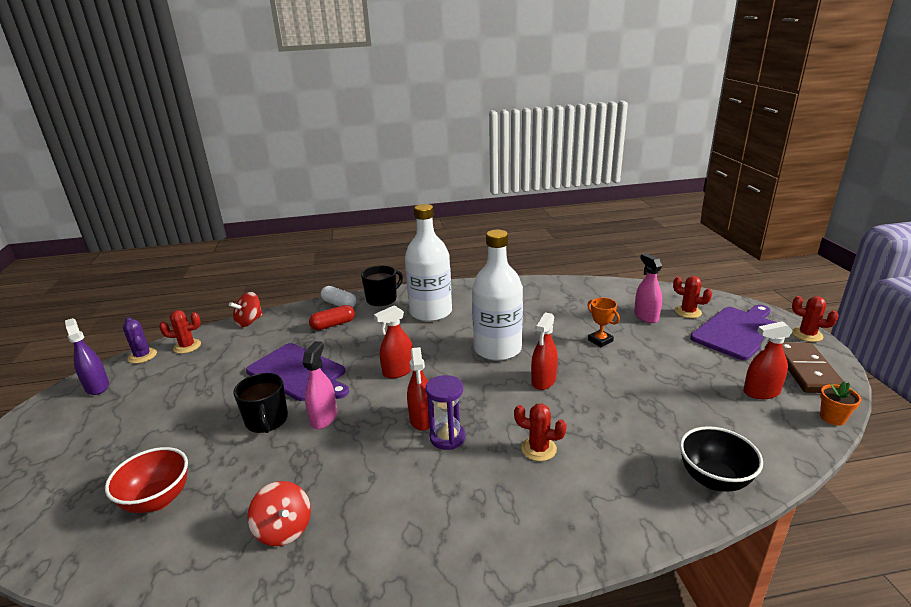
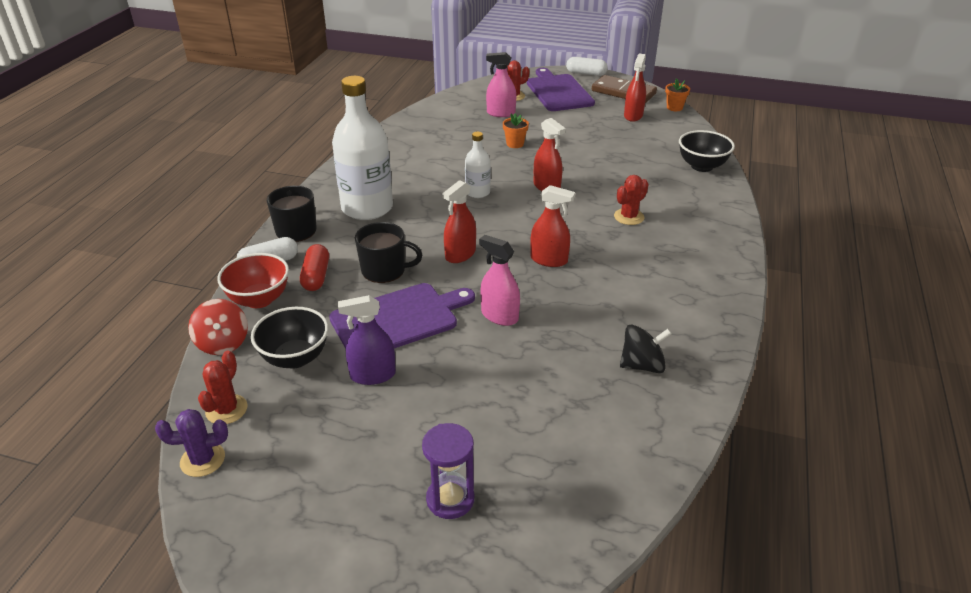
camera: 65 degrees left, 10 degrees up
(97, 386) = (246, 513): purple spray bottle -> purple spray bottle (373, 375)
(158, 500) = (550, 449): red bowl -> red bowl (259, 299)
(242, 350) = (295, 358): none -> black bowl
(267, 420) = (471, 355): black mug -> black mug (384, 270)
(284, 529) = (642, 365): red spinning top -> black spinning top
(398, 371) = (460, 254): red spray bottle -> red spray bottle turned 45 degrees clockwise
(447, 437) = (584, 253): purple hourglass -> purple hourglass (450, 499)
(497, 349) = (477, 192): white bottle -> white bottle, size x0.50
(600, 341) = (515, 144): orange trophy -> orange flower pot
(807, 335) = (586, 73): red cactus -> white capsule

